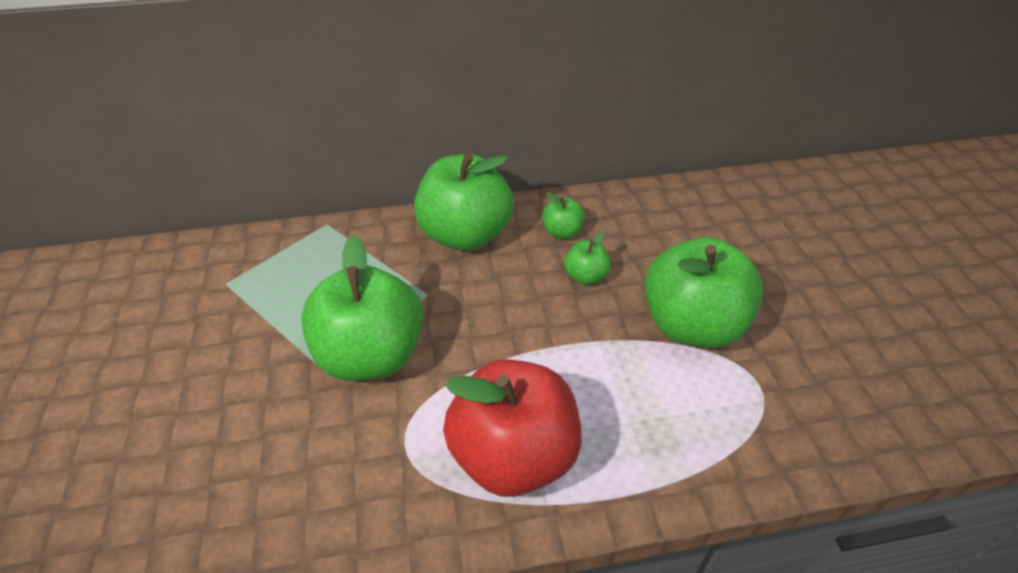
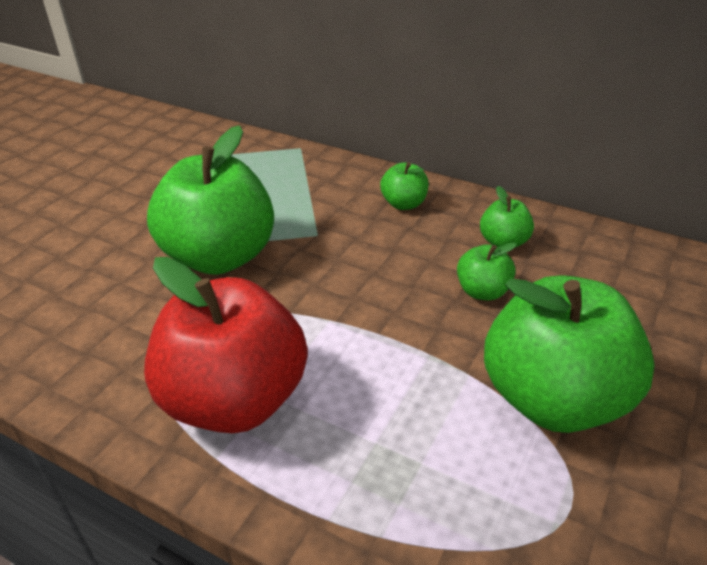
camera: 40 degrees right, 5 degrees down
(465, 235) = (404, 204): green apple -> green apple, size x0.45

